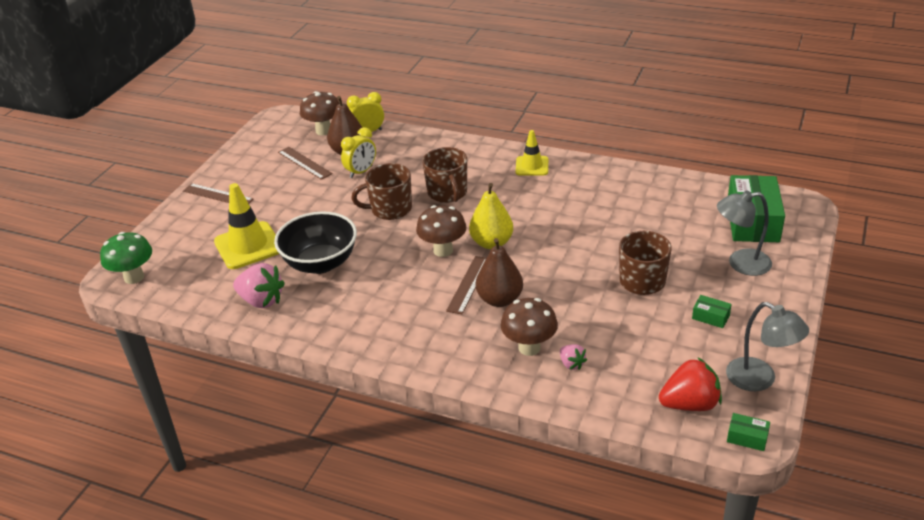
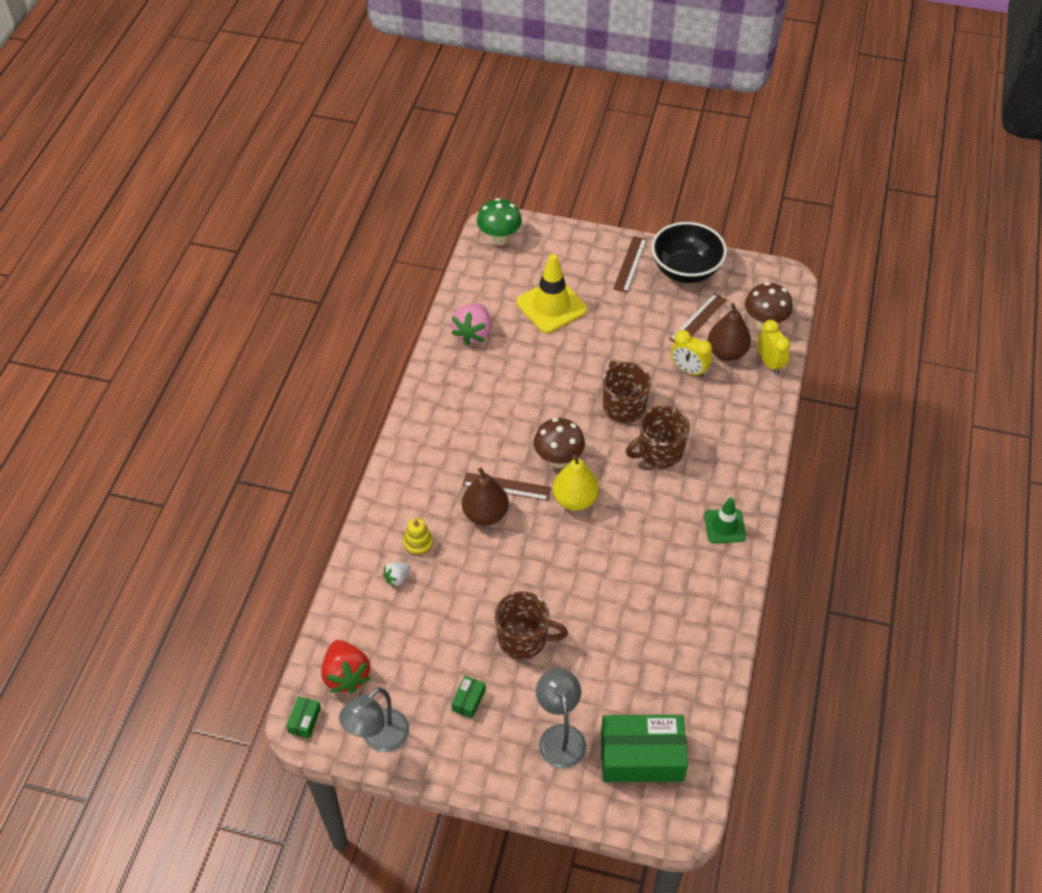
camera: 80 degrees right, 15 degrees up
(320, 263) = (530, 365): black bowl -> black bowl (685, 270)
(529, 347) = (418, 543): brown mushroom -> yellow stacking toy
(532, 166) = (724, 526): yellow traffic cone -> green traffic cone
(571, 364) = (397, 578): pink strawberry -> white strawberry

